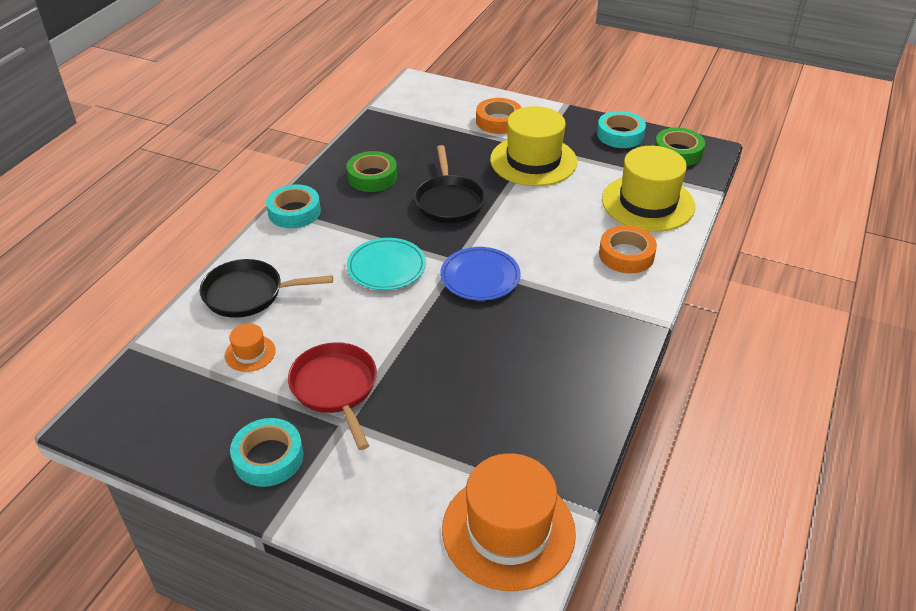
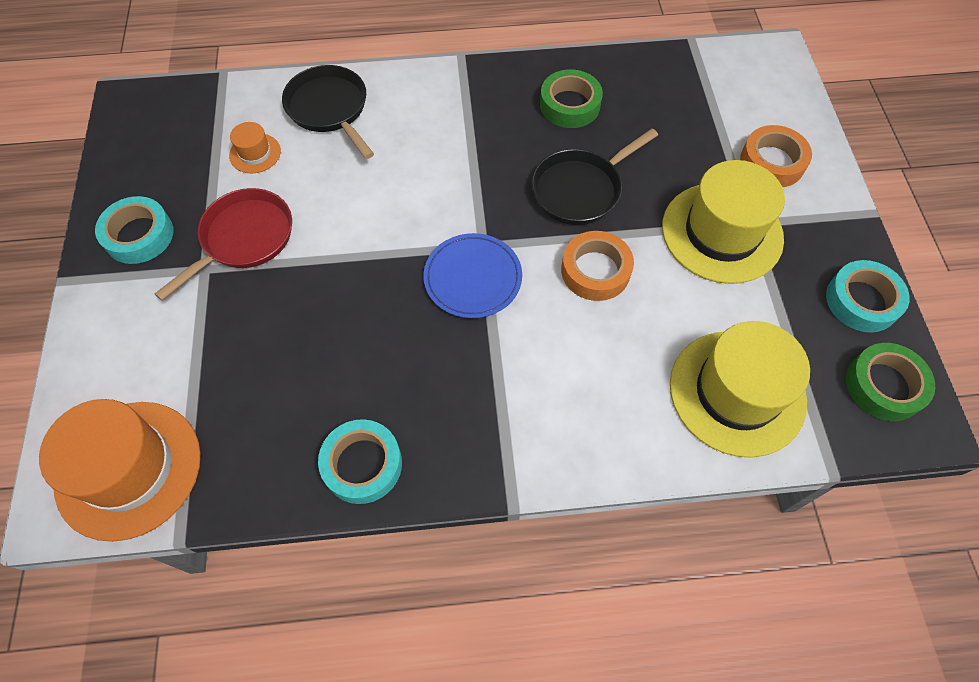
camera: 60 degrees right, 20 degrees up
(294, 212) = (467, 76): turquoise tape -> turquoise tape (362, 464)
(386, 267) = (434, 190): turquoise plate -> none
(626, 255) = (612, 409): orange tape -> orange tape (595, 271)

